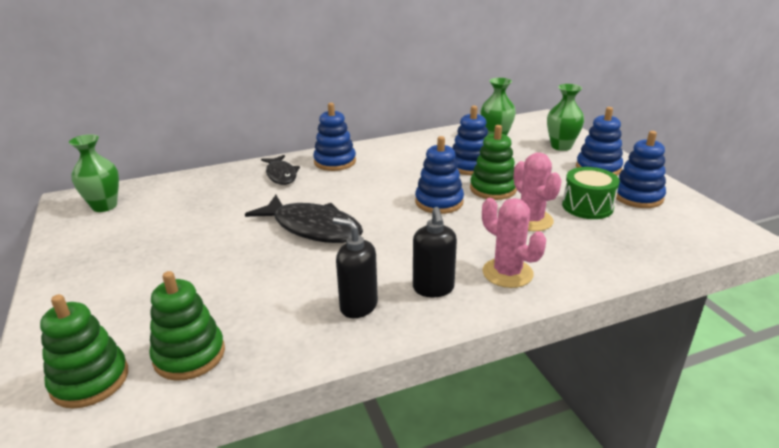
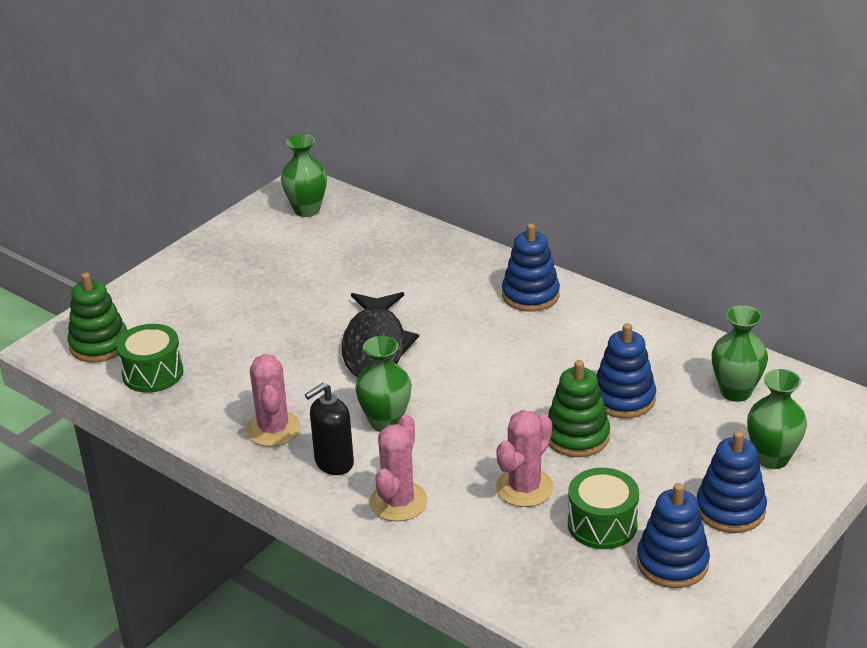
camera: 60 degrees right, 5 degrees up
(189, 355) = (153, 373): green stacking toy -> green drum
(281, 175) = (463, 275): black fish -> none
(358, 306) = (273, 429): black soap dispenser -> pink cactus
(407, 250) = (385, 422): none -> green vase
(439, 202) = (505, 407): blue stacking toy -> none

